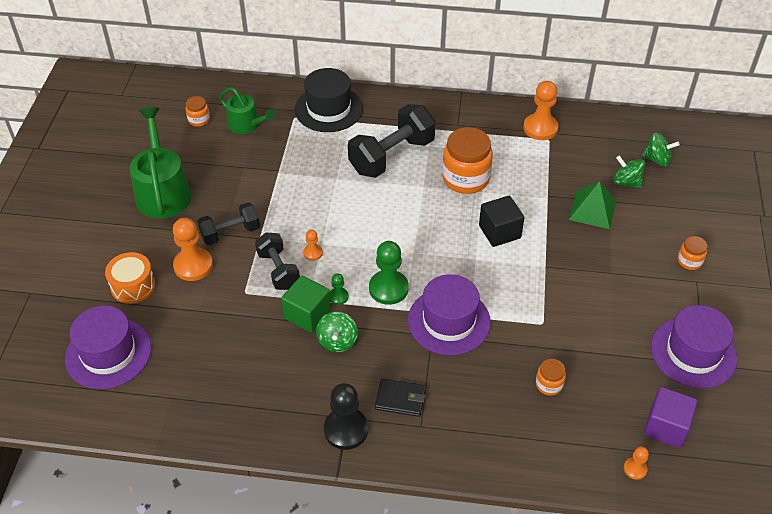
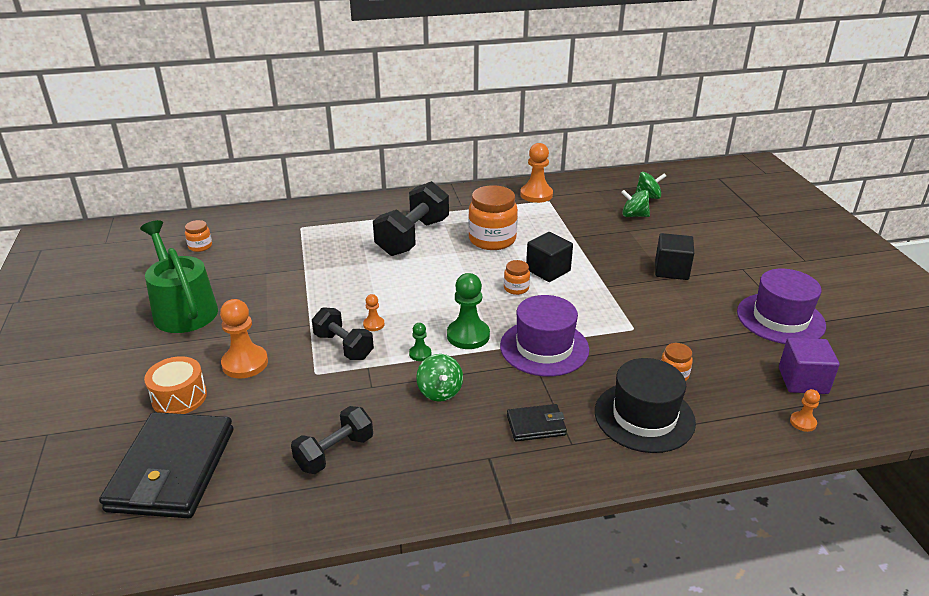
camera: 20 degrees left, 15 degrees down
(108, 353) = (172, 469): purple hat -> black wallet
(230, 233) = (275, 327): black dumbbell -> black dumbbell (335, 453)
(246, 125) = (254, 241): green watering can -> none
(307, 314) = (395, 376): green cube -> none
(328, 109) = (332, 216): black hat -> black hat (644, 417)
(346, 430) = (494, 469): black pawn -> none
(592, 209) = (619, 239): green pyramid -> none
(621, 264) = (671, 270): none -> black cube
(689, 261) = (726, 256): orange jar -> orange jar (516, 288)

